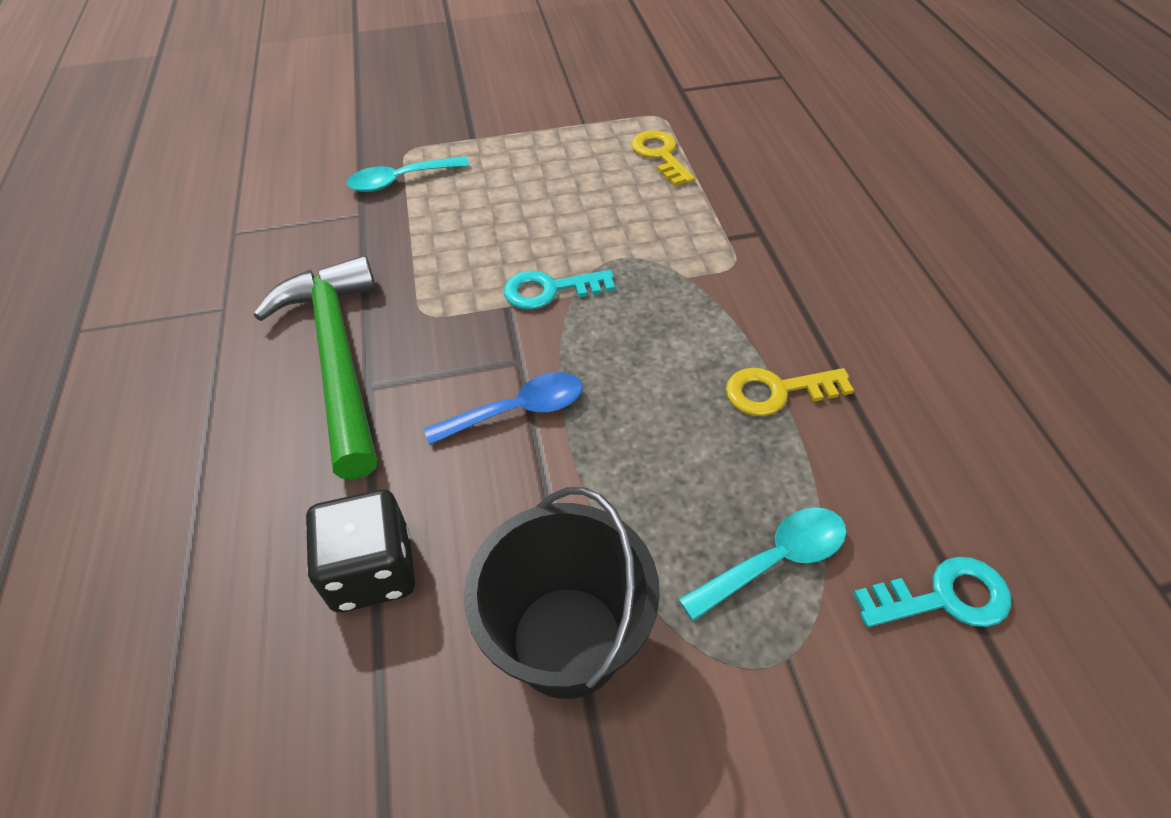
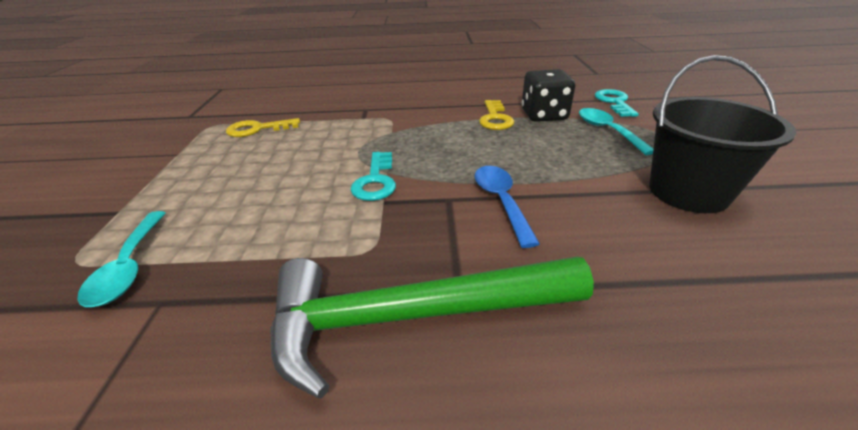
camera: 80 degrees left, 15 degrees down
(372, 571) = (676, 282): black dice -> black dice (543, 115)

